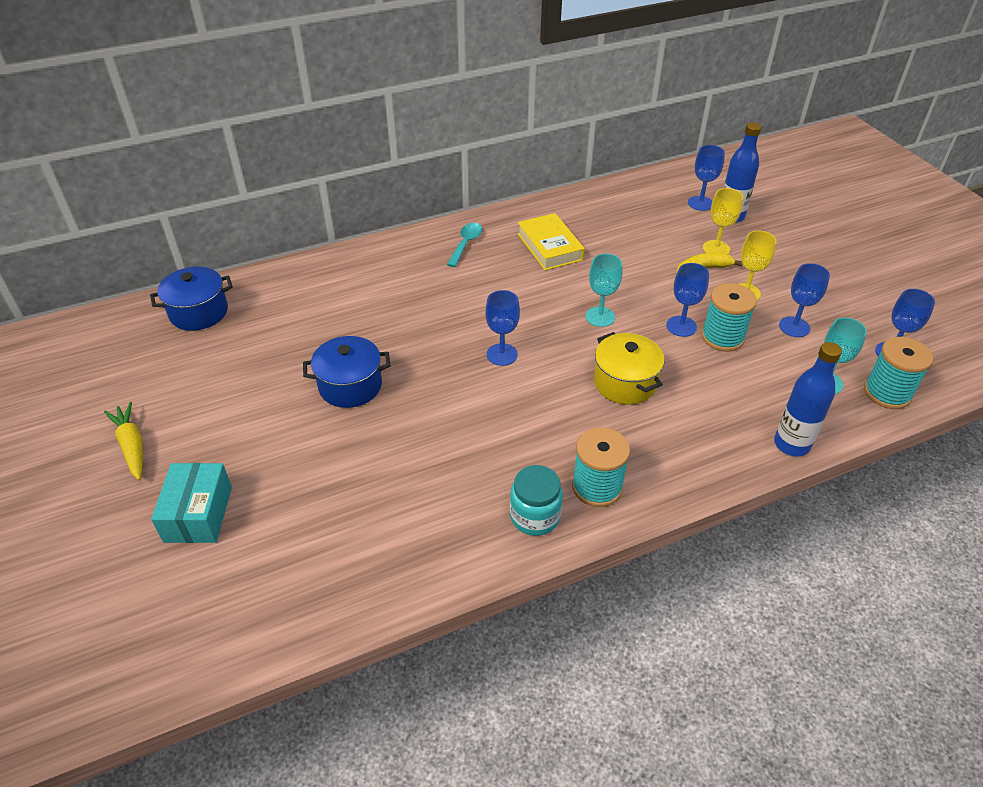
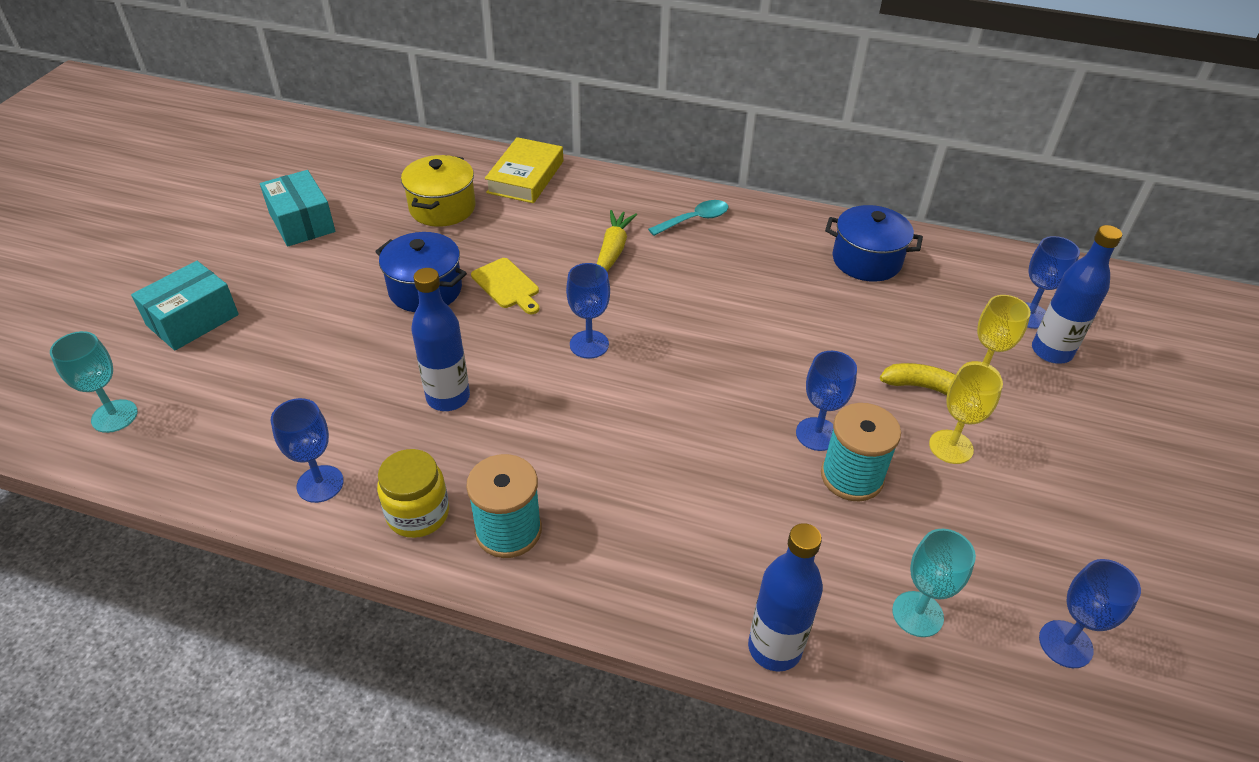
camera: 40 degrees right, 0 degrees up
(132, 446) = (221, 238): yellow carrot -> yellow carrot (612, 251)
(187, 396) = (302, 222): none -> turquoise box
(199, 312) = (395, 159): blue pot -> blue pot (866, 260)
(402, 350) = (507, 285): none -> yellow cutting board
(459, 440) = (448, 397): none -> blue bottle
(535, 516) = (418, 514): turquoise jar -> yellow jar
(549, 247) = (778, 268): yellow book -> yellow book (525, 177)
(600, 317) = (737, 368): turquoise goblet -> turquoise goblet (114, 416)
(625, 383) = (674, 451): yellow pot -> yellow pot (442, 208)
(794, 327) = (964, 524): blue goblet -> blue goblet (320, 484)
(887, 393) = (989, 685): turquoise spool -> none

